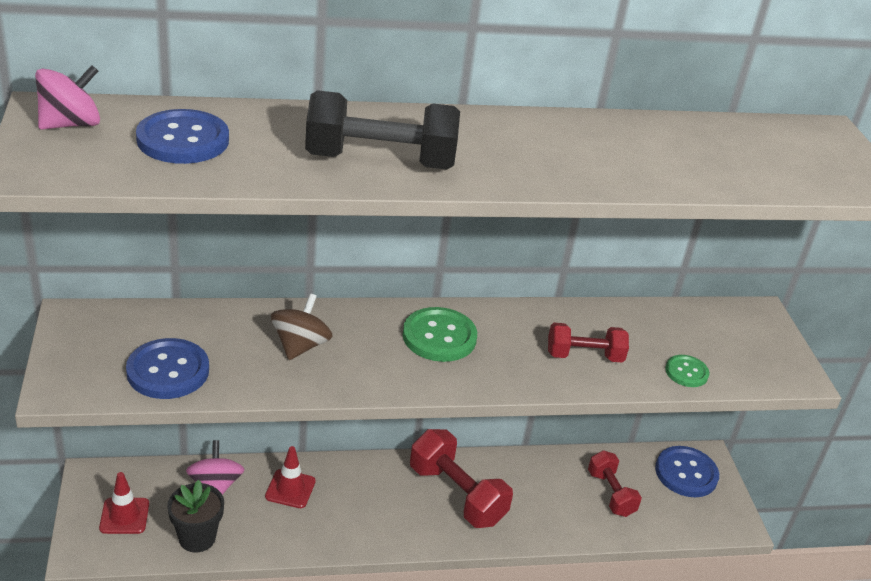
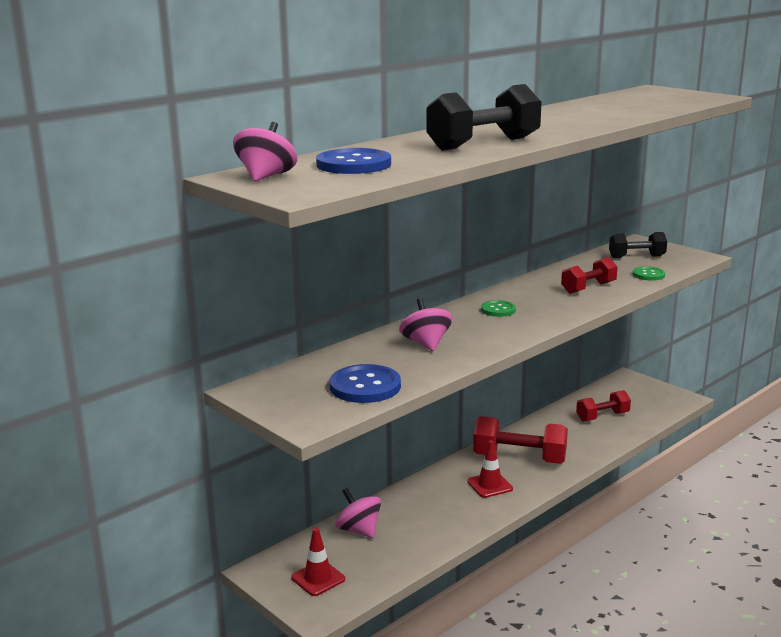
camera: 30 degrees left, 15 degrees down
(197, 538) = (389, 562): black flower pot -> none
(290, 489) = (412, 507): red traffic cone -> red traffic cone (490, 485)
(300, 346) = (426, 344): brown spinning top -> pink spinning top
(439, 337) = (498, 310): green button -> green button, size x0.58
(610, 493) = (602, 416): red dumbbell -> red dumbbell turned 60 degrees counterclockwise
(686, 473) = (627, 389): blue button -> none
(718, 336) = (636, 257): none -> black dumbbell

